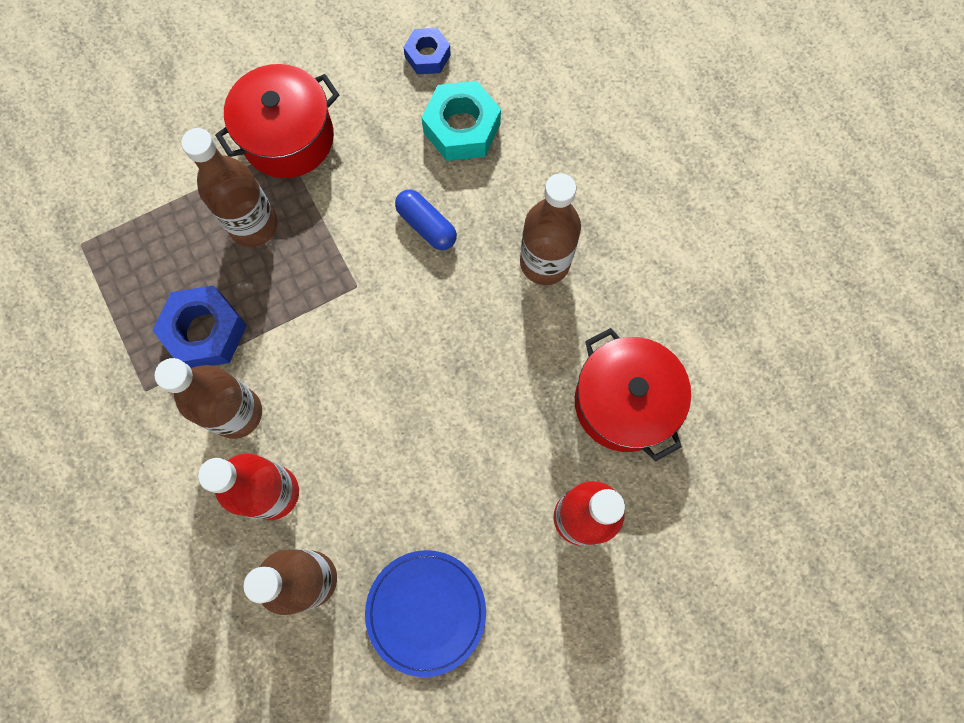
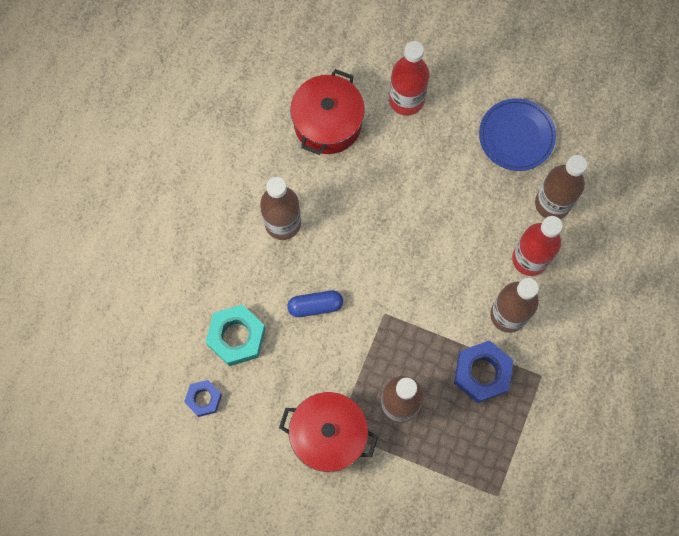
camera: 130 degrees left, 0 degrees up
(426, 225) = (315, 306): blue capsule -> blue capsule turned 75 degrees clockwise

